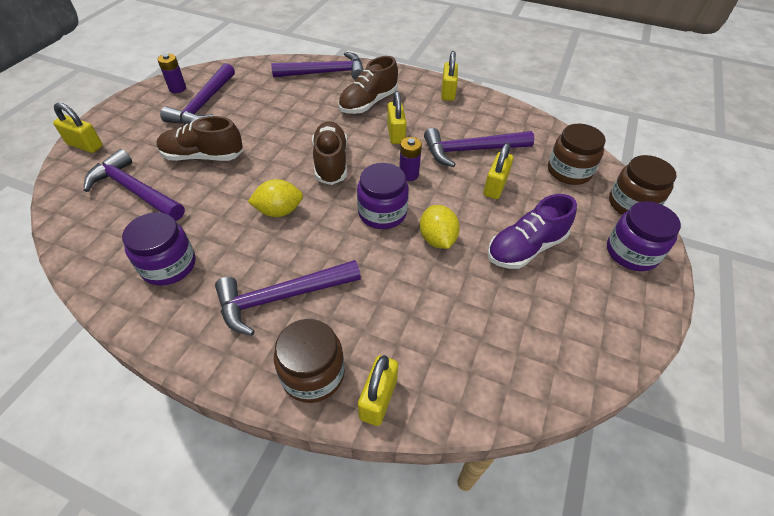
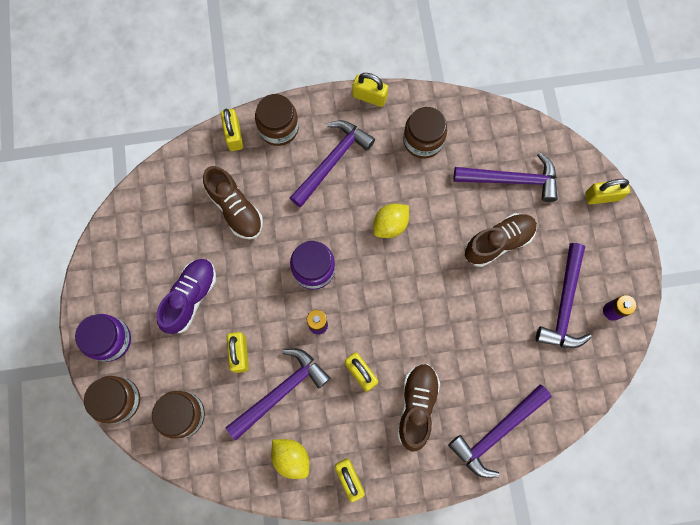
camera: 150 degrees right, 25 degrees up
(169, 265) = (423, 140): purple jar -> brown jar
(170, 347) = (369, 97): none -> yellow padlock
(204, 104) = (564, 304): purple hammer -> purple hammer turned 150 degrees counterclockwise
(331, 162) = (391, 299): brown shoe -> brown shoe (235, 209)
(437, 239) = (259, 268): yellow lemon -> yellow lemon (291, 457)

